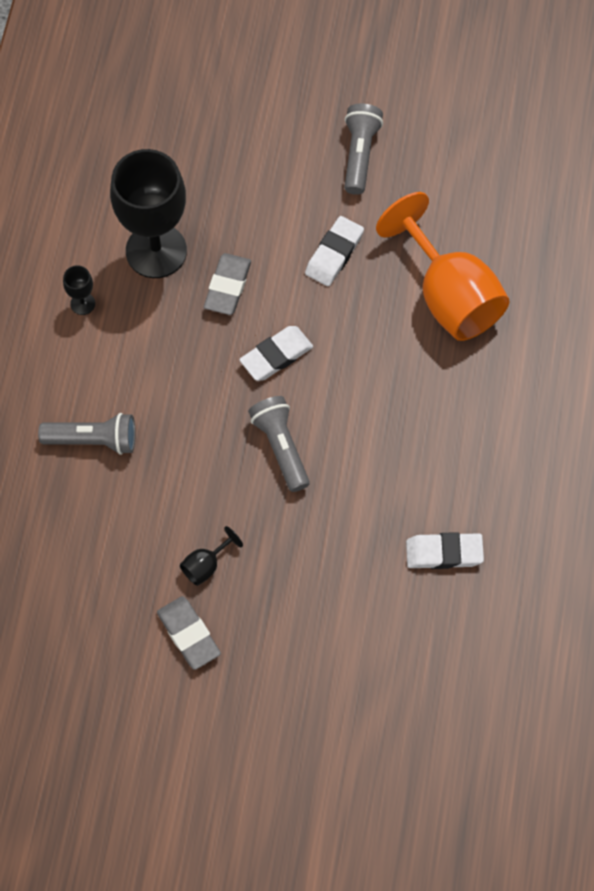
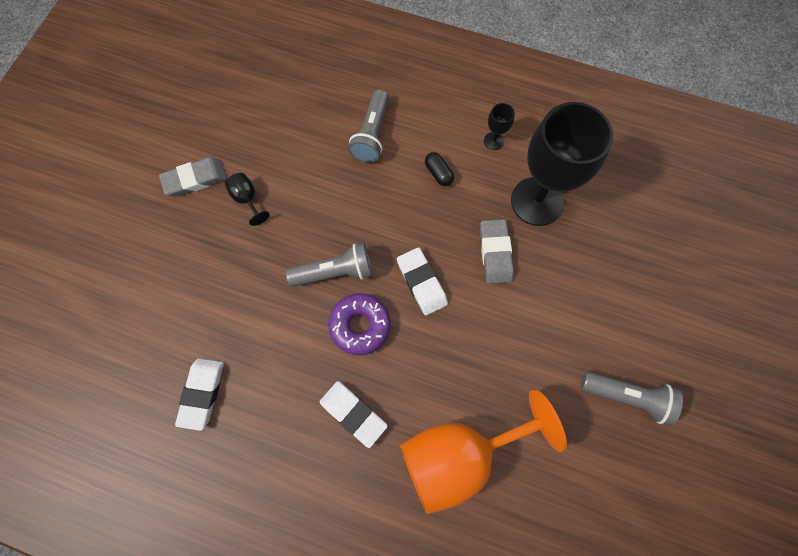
camera: 100 degrees right, 5 degrees up
(136, 358) = (438, 173): none -> black capsule
(227, 287) = (495, 253): grey eraser -> grey eraser turned 60 degrees clockwise
(334, 254) = (518, 351): white eraser -> white eraser (353, 414)
(337, 409) = (360, 325): none -> purple donut

